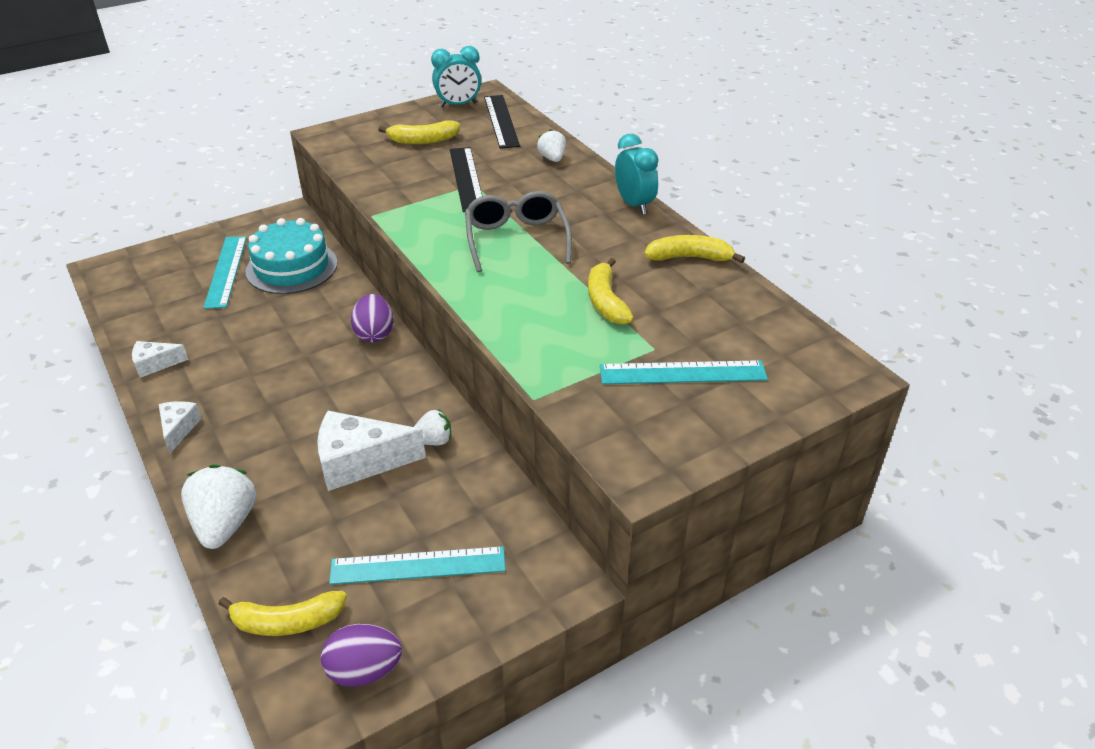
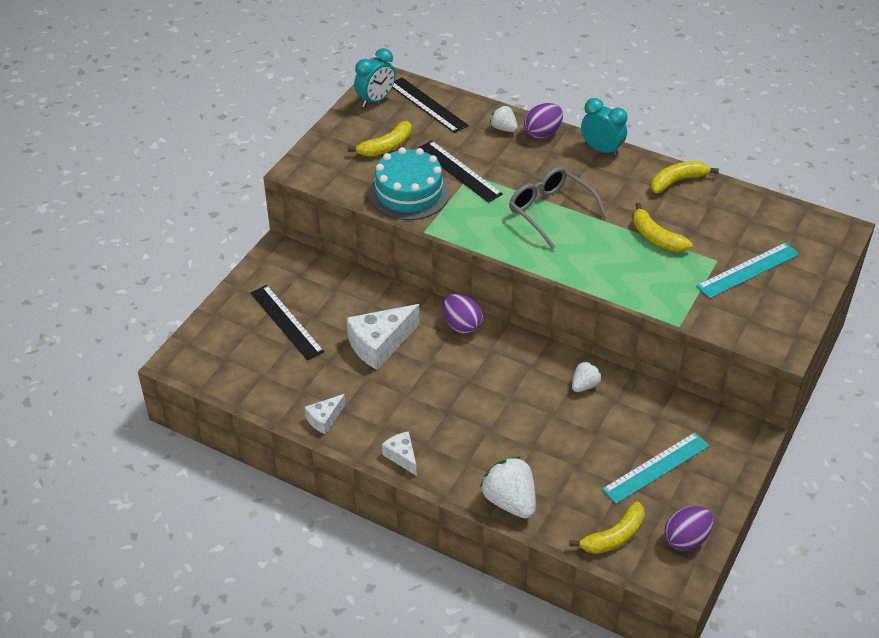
camera: 30 degrees left, 5 degrees up
(226, 271) = (286, 322): turquoise ruler -> black ruler
(292, 267) = (336, 297): turquoise cake -> turquoise cake (409, 192)
(360, 462) = (552, 421): white cheese -> white cheese (380, 344)
(587, 173) = (542, 133): none -> purple egg

